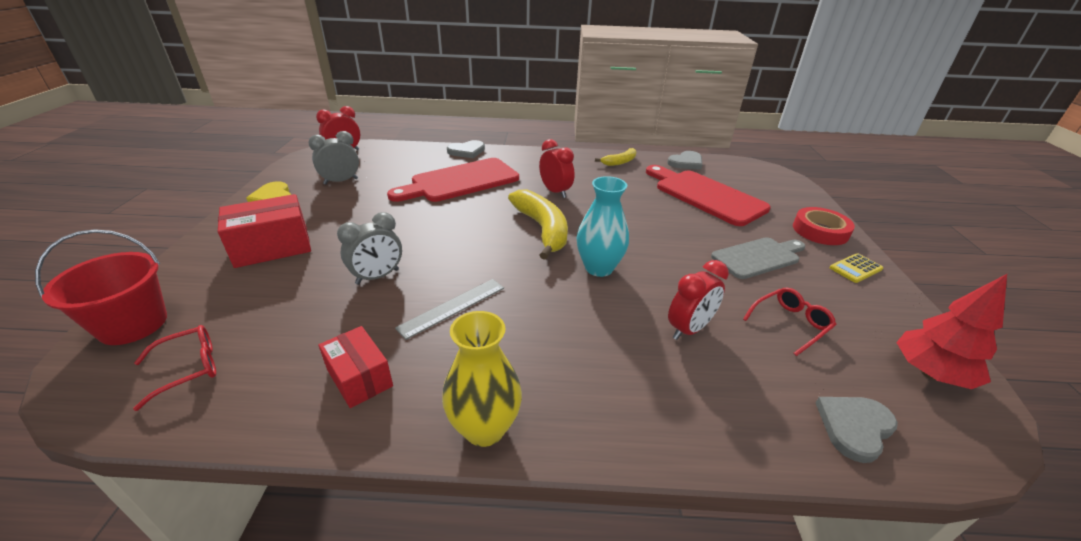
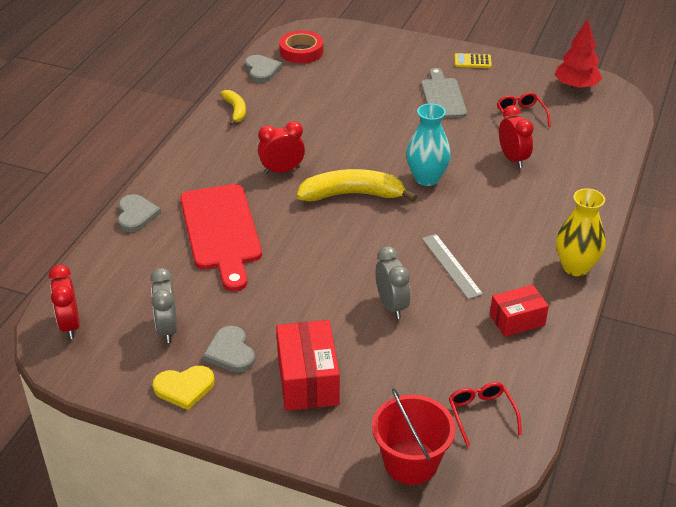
camera: 70 degrees left, 5 degrees up
(705, 195) = (335, 84): red cutting board -> none
(820, 231) = (419, 52): red tape -> red tape (301, 51)
(854, 427) = (606, 131): grey heart -> grey heart (230, 352)
(855, 268) = (472, 61): yellow calculator -> yellow calculator turned 105 degrees clockwise

